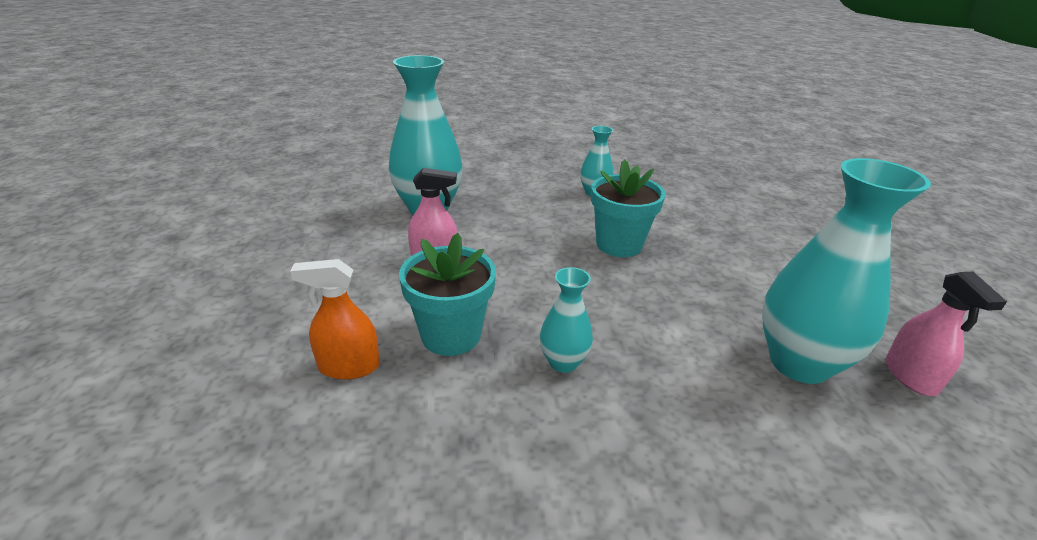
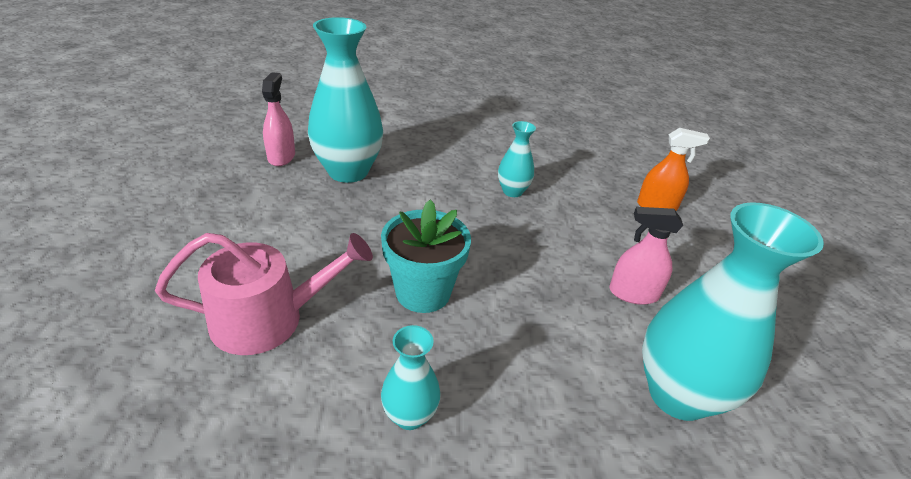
camera: 175 degrees left, 5 degrees up
(451, 335) = (594, 217): turquoise flower pot -> none
(714, 222) = (268, 319): none -> pink watering can

